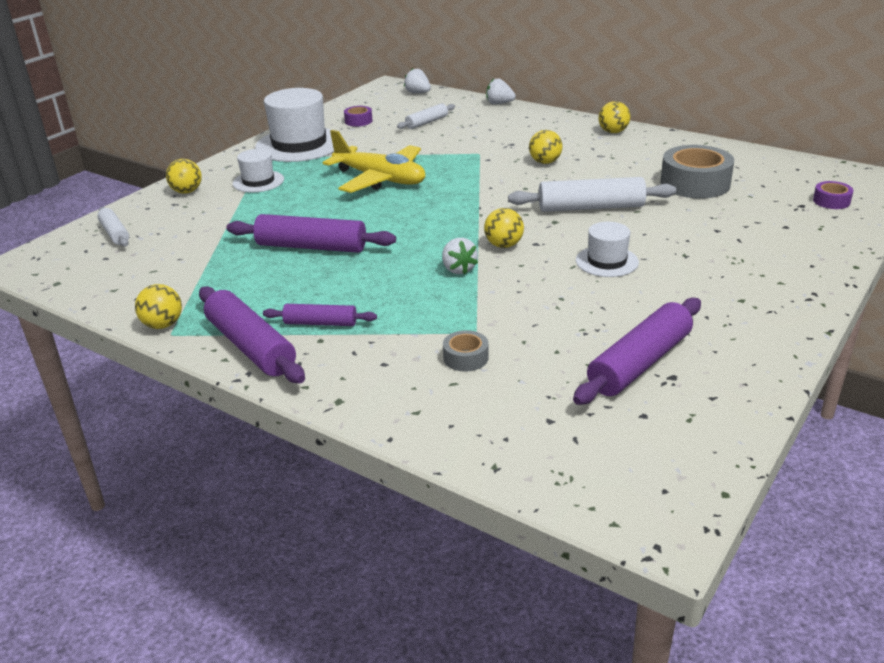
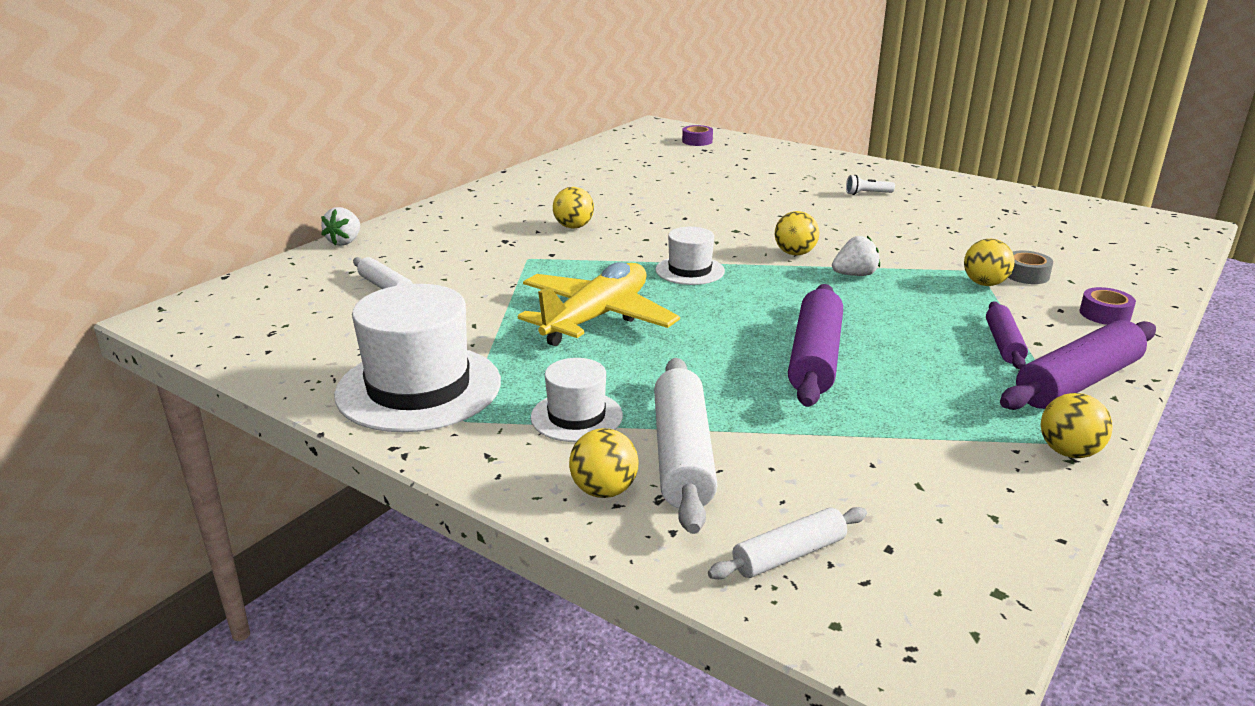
camera: 90 degrees left, 5 degrees down
(358, 121) = (337, 339): purple tape -> purple tape (1104, 314)
(418, 93) = (237, 293): white strawberry -> none
(591, 207) = (702, 214): white rolling pin -> white rolling pin (682, 455)
(607, 261) = (822, 216): white hat -> white hat (690, 270)
(613, 132) = (496, 193): yellow ball -> yellow ball (984, 284)
(640, 363) = (993, 217): purple rolling pin -> none
(690, 290) = (867, 194): none -> white flashlight
(695, 183) = (651, 175): grey tape -> none

